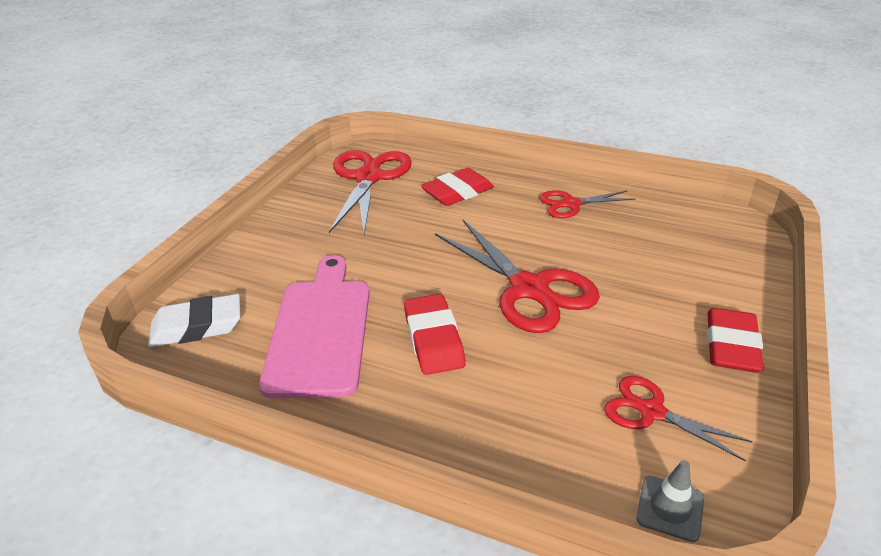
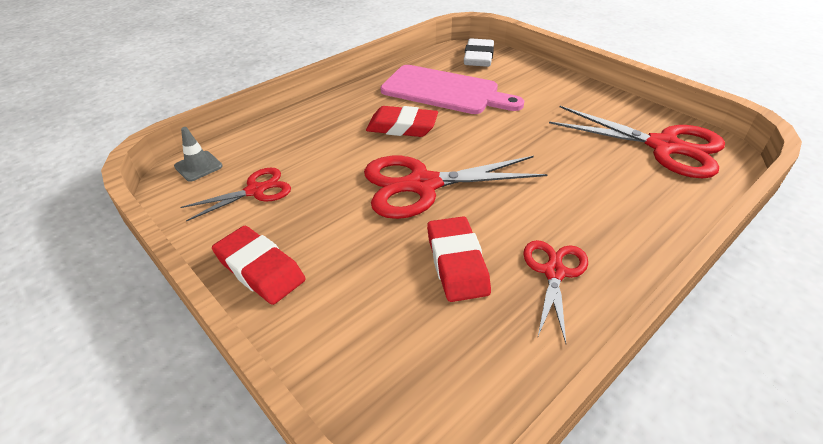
camera: 115 degrees right, 5 degrees up
(457, 192) = (614, 194): red eraser -> red eraser (457, 263)

